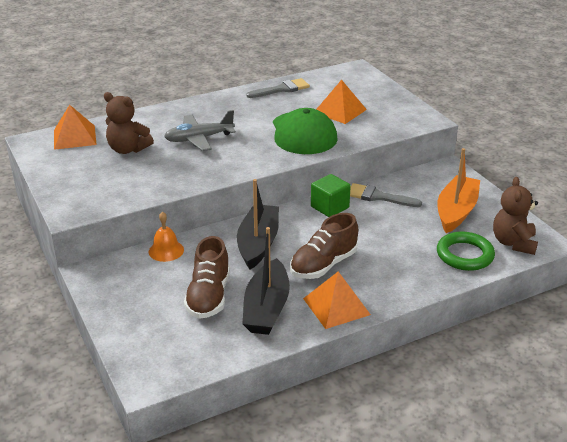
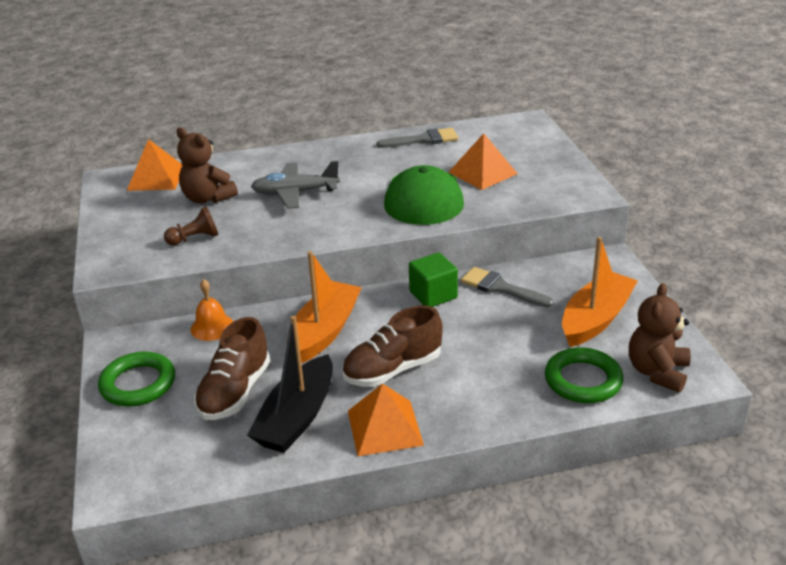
camera: 15 degrees right, 0 degrees up
(126, 300) = (138, 384): none -> green ring
(134, 182) = (194, 239): none -> brown pawn
(258, 243) = (324, 331): black boat -> orange boat

